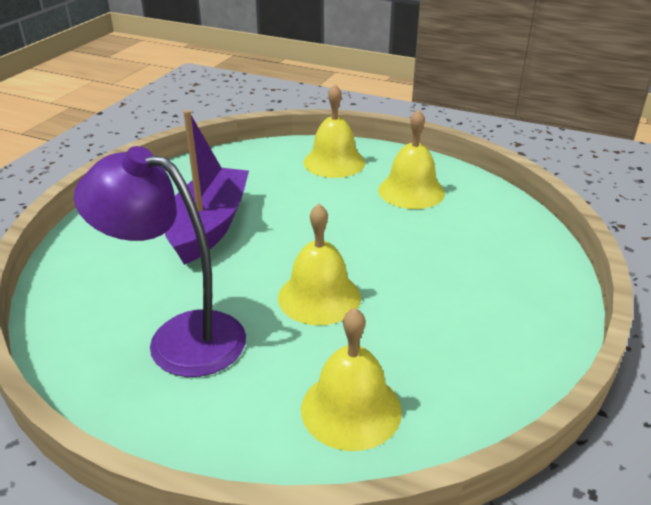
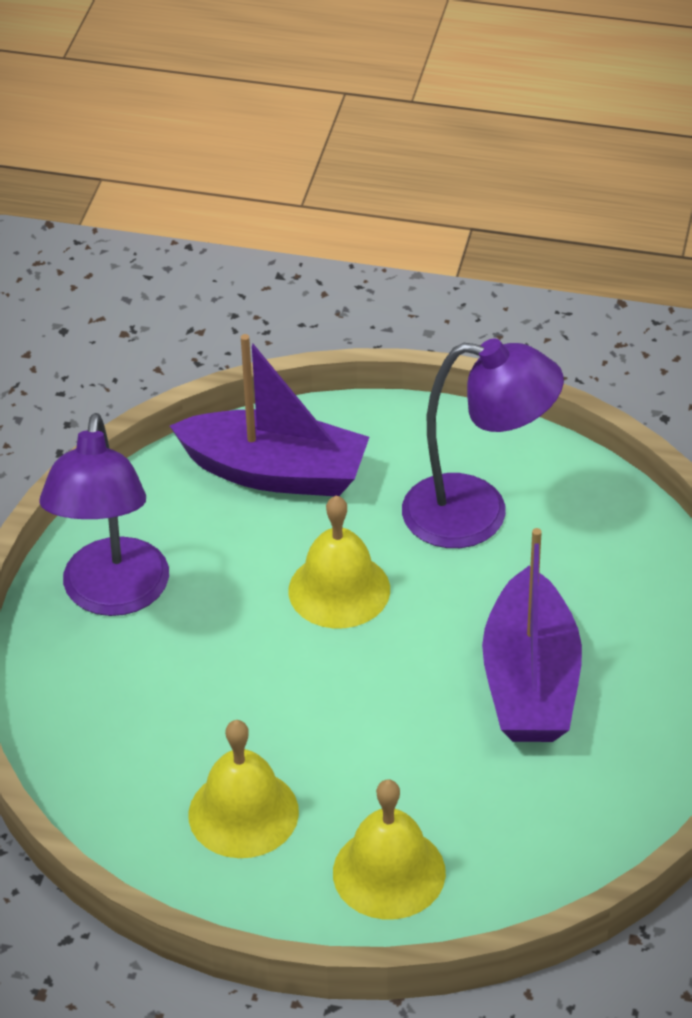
camera: 170 degrees right, 10 degrees up
(351, 409) = (275, 472): yellow bell -> purple boat
(507, 319) = (113, 596): none -> purple lamp

